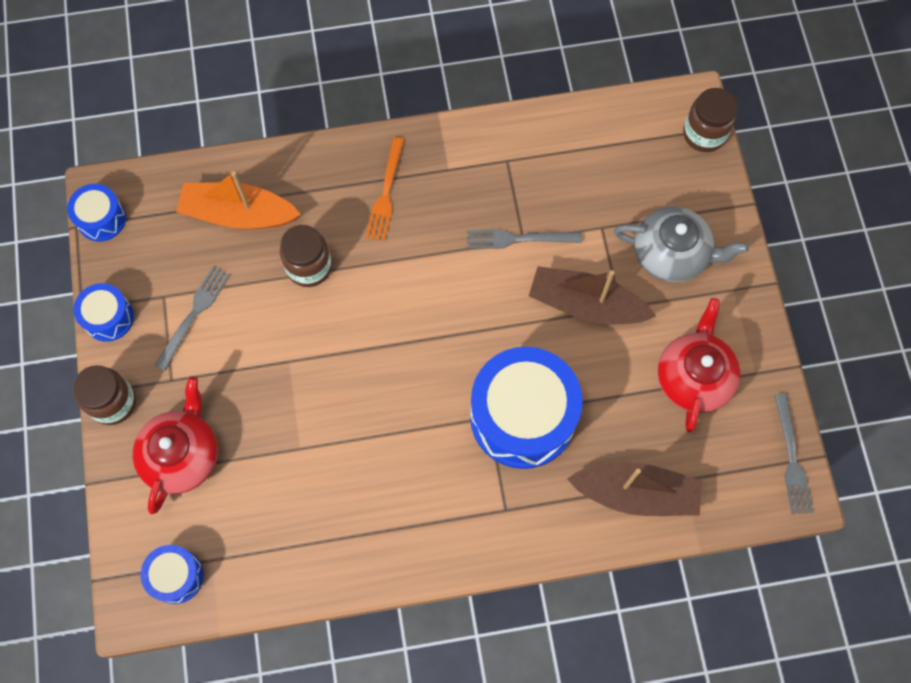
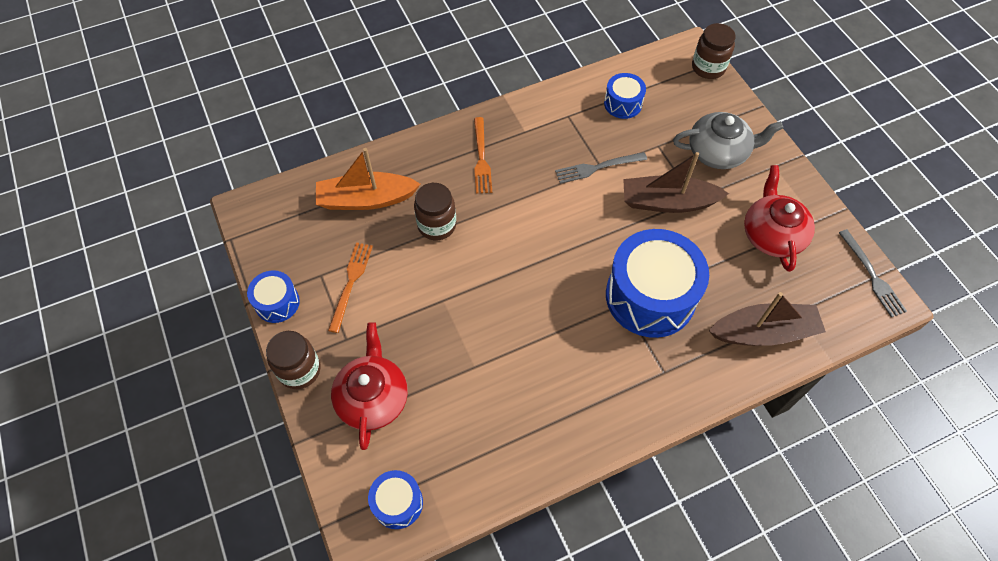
camera: 15 degrees left, 10 degrees down
(101, 219) = (251, 228): blue drum -> blue drum (623, 104)
(194, 314) = (351, 283): grey fork -> orange fork

